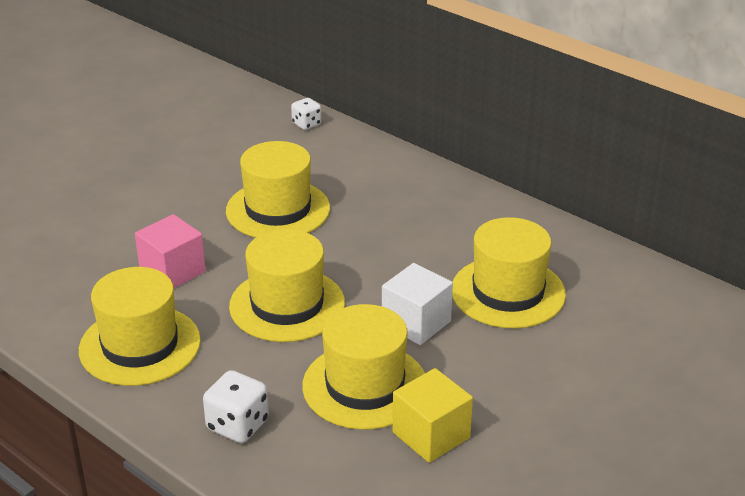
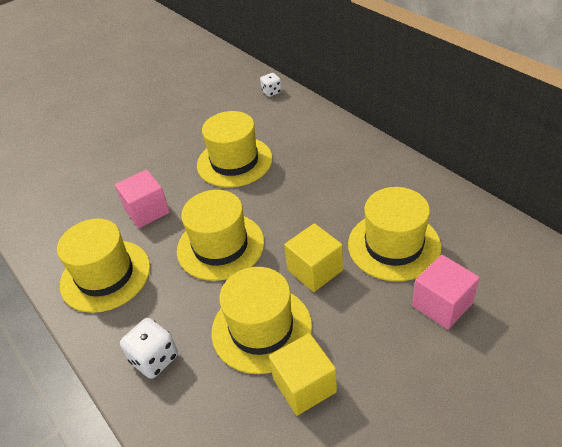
camera: 15 degrees right, 10 degrees up
(416, 323) = (315, 270): white cube -> yellow cube
(575, 347) = (442, 304): none -> pink cube

